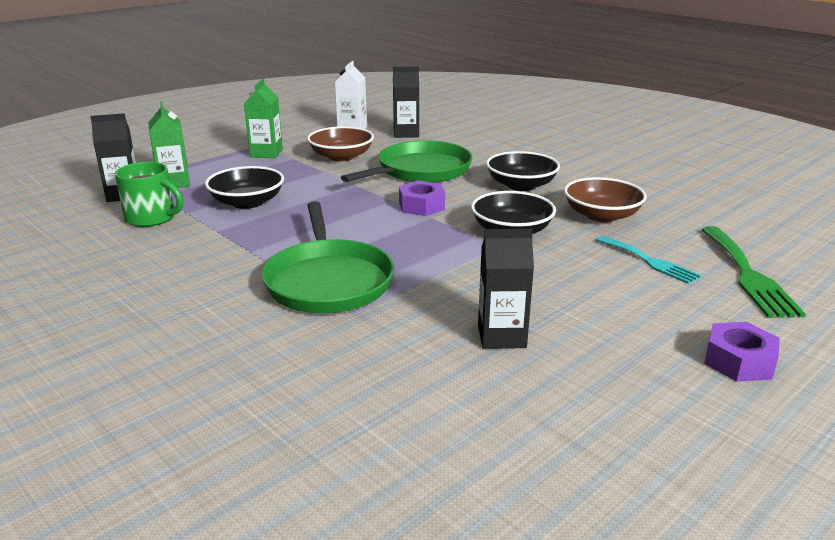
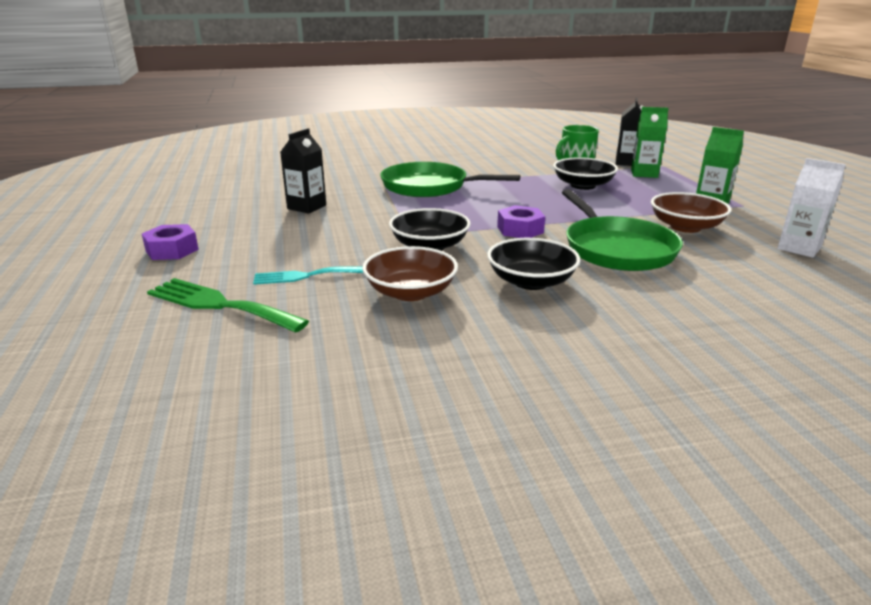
camera: 120 degrees right, 0 degrees up
(406, 133) = (772, 272): black carton -> none

